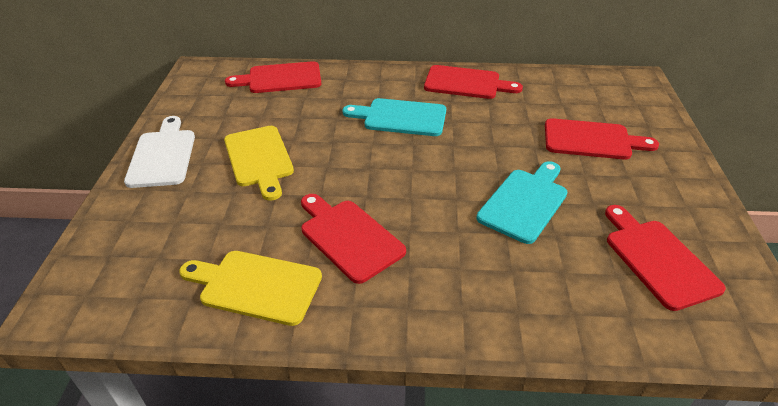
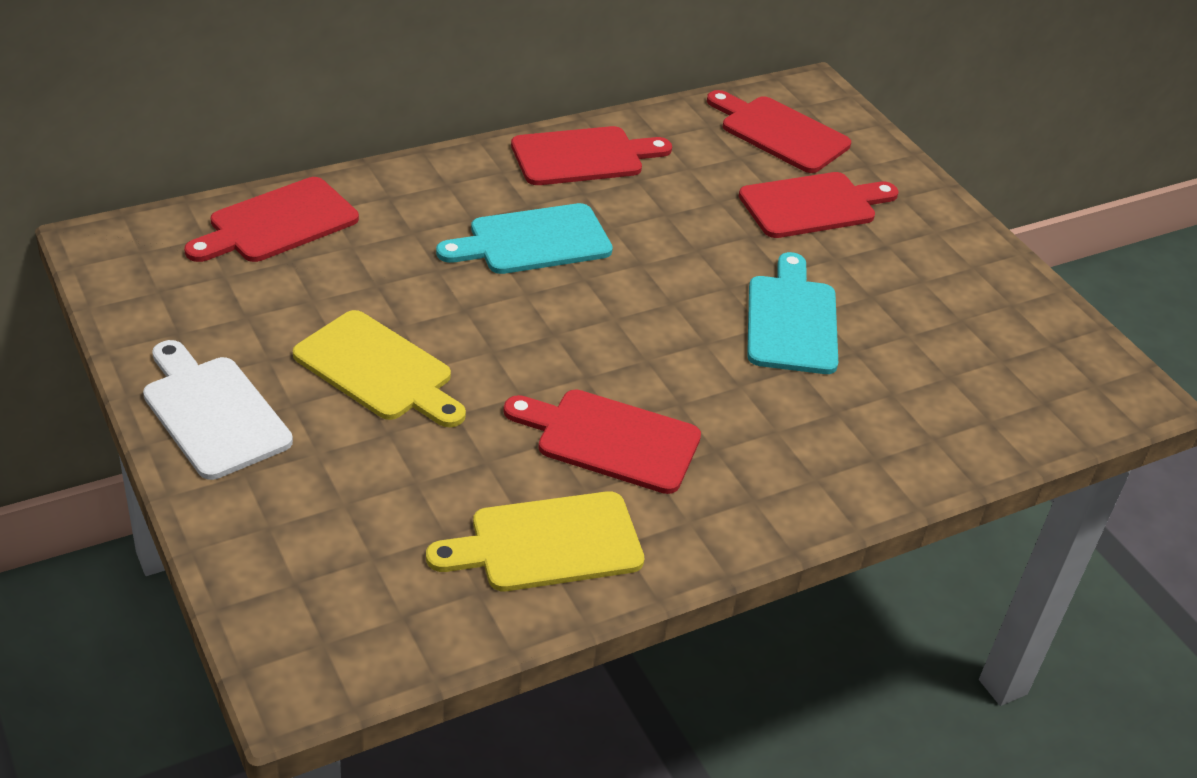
camera: 35 degrees left, 0 degrees up
(658, 259) = (979, 344): red cutting board -> red cutting board (780, 133)

